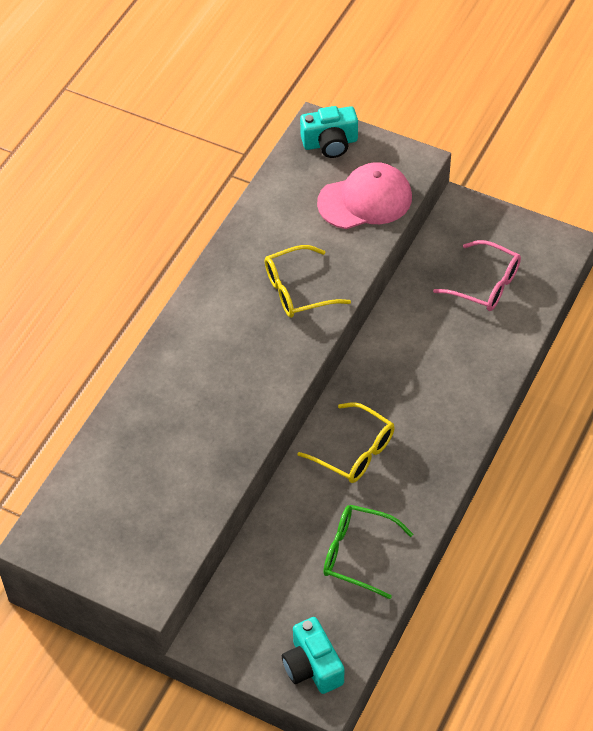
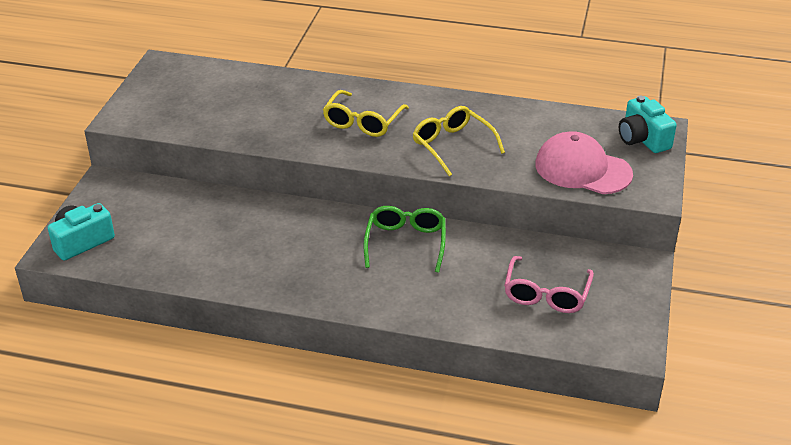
camera: 75 degrees right, 15 degrees down
(354, 451) = (310, 234): yellow glasses -> yellow glasses (363, 122)
(357, 554) = (198, 251): green glasses -> green glasses (405, 243)
(365, 200) = (582, 169): pink cap -> pink cap turned 150 degrees clockwise

